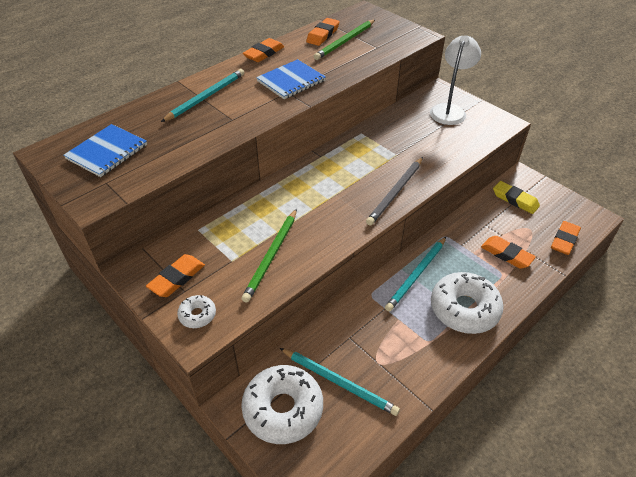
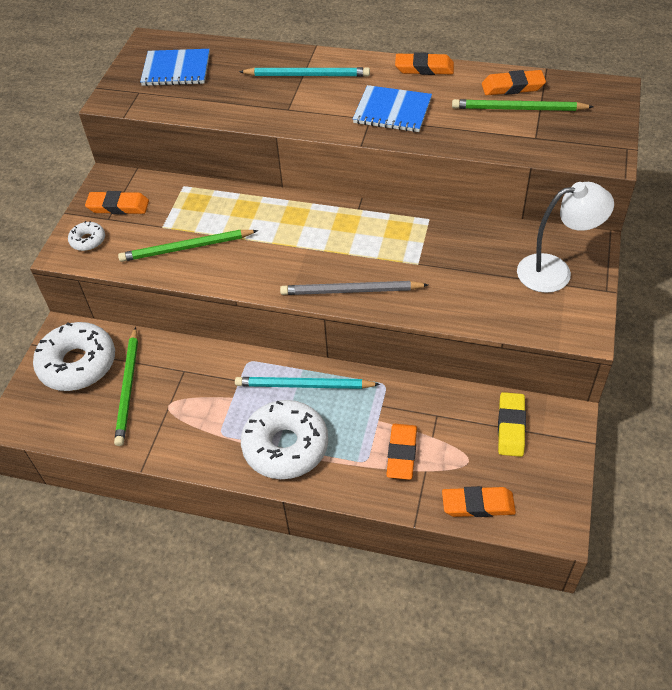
camera: 60 degrees right, 5 degrees up
(339, 382) = (128, 388): turquoise pencil -> green pencil

